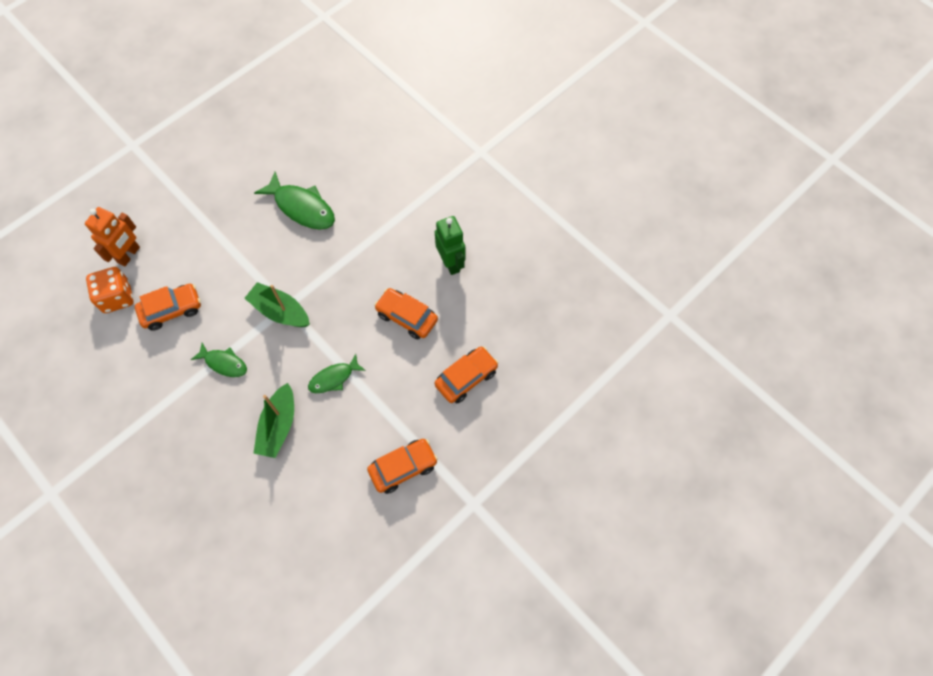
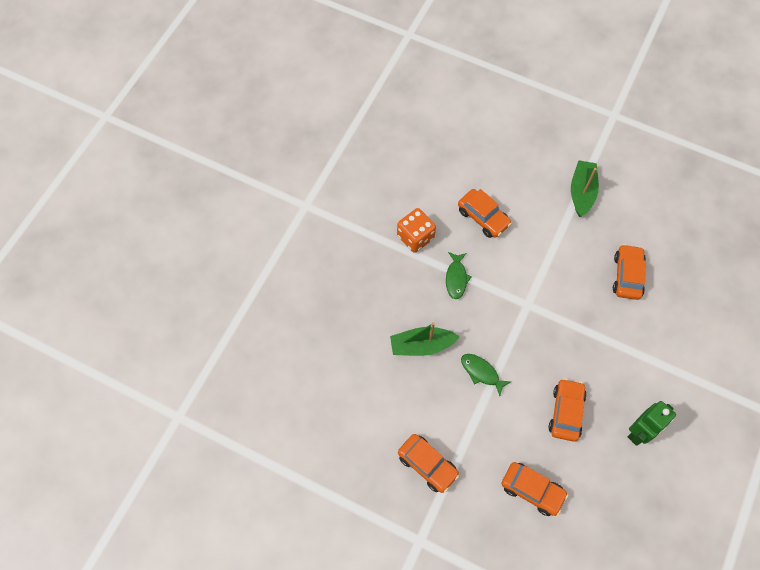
camera: 70 degrees right, 0 degrees up
(117, 297) = (475, 172): orange dice -> orange dice (415, 237)
(129, 255) = (515, 162): orange robot -> none
(280, 311) = (521, 302): green boat -> green boat (582, 192)
(302, 207) = (627, 275): green fish -> orange car

